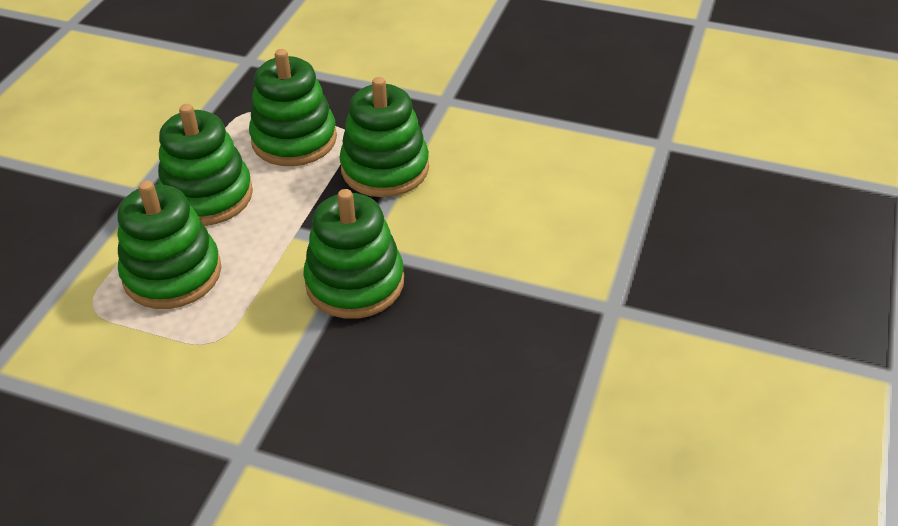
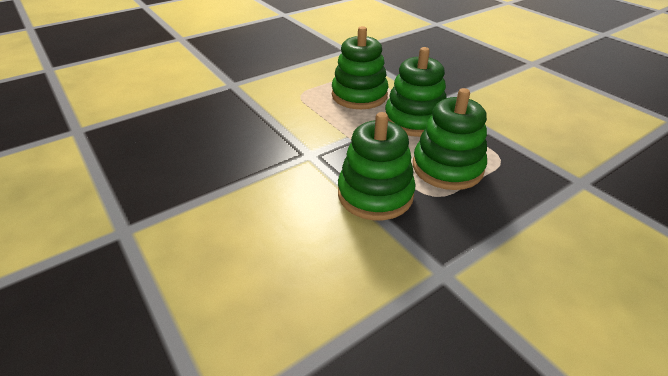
camera: 125 degrees right, 5 degrees down
(355, 282) = (284, 142): green stacking toy -> none

